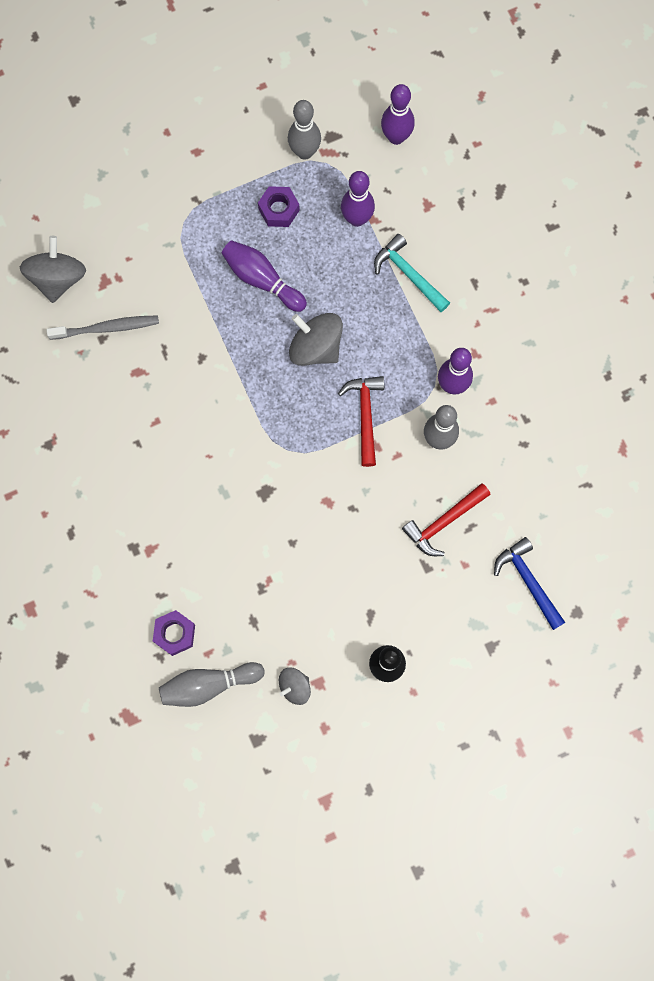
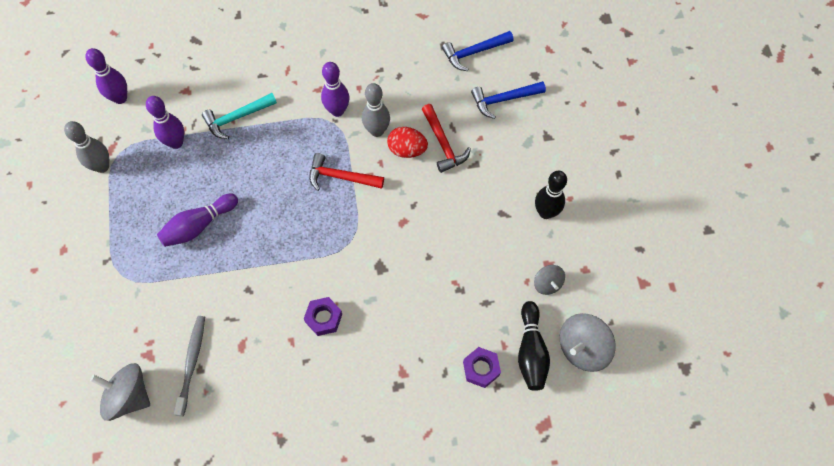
camera: 75 degrees left, 10 degrees down
(208, 685) = (531, 351): grey bowling pin -> black bowling pin
(279, 210) = (143, 198): purple nut -> purple nut (323, 318)
(316, 347) = (272, 199): grey spinning top -> grey spinning top (582, 348)
(423, 481) = (407, 150): none -> red egg
(587, 528) = (474, 52): none -> blue hammer

